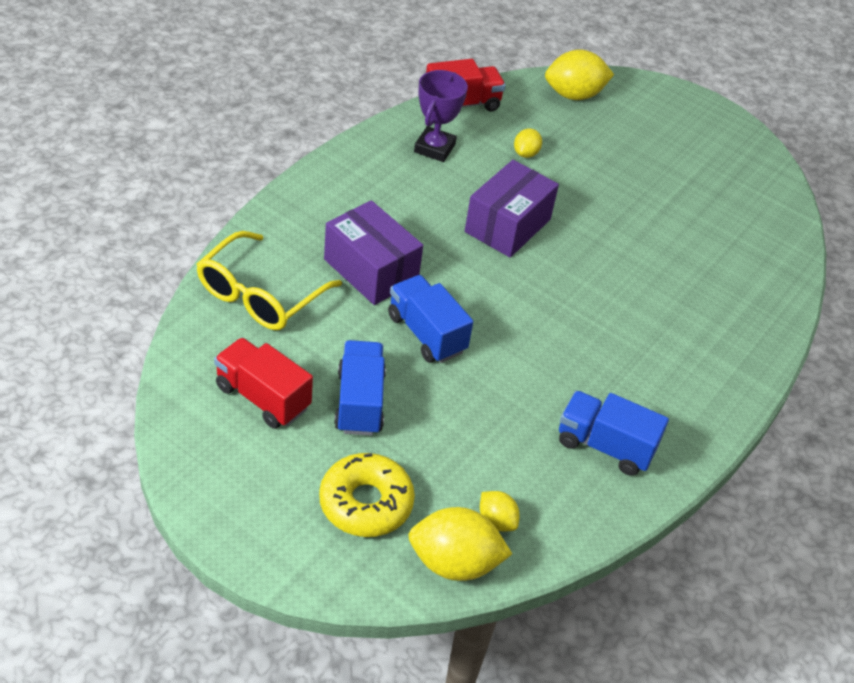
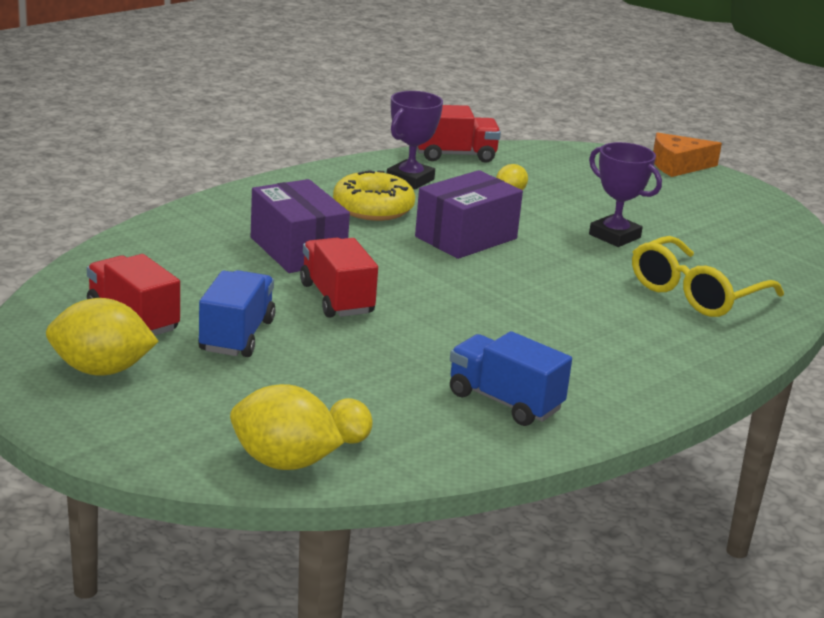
camera: 15 degrees right, 20 degrees down
(260, 295) = (168, 253): yellow glasses -> yellow glasses (695, 293)
(366, 503) = (205, 406): yellow donut -> yellow donut (373, 208)
(426, 334) = (336, 299): blue truck -> red truck
(574, 95) = (583, 161): yellow lemon -> yellow lemon (101, 370)
(629, 201) = (614, 236): none -> purple trophy
(654, 88) = (678, 166): none -> orange cheese

